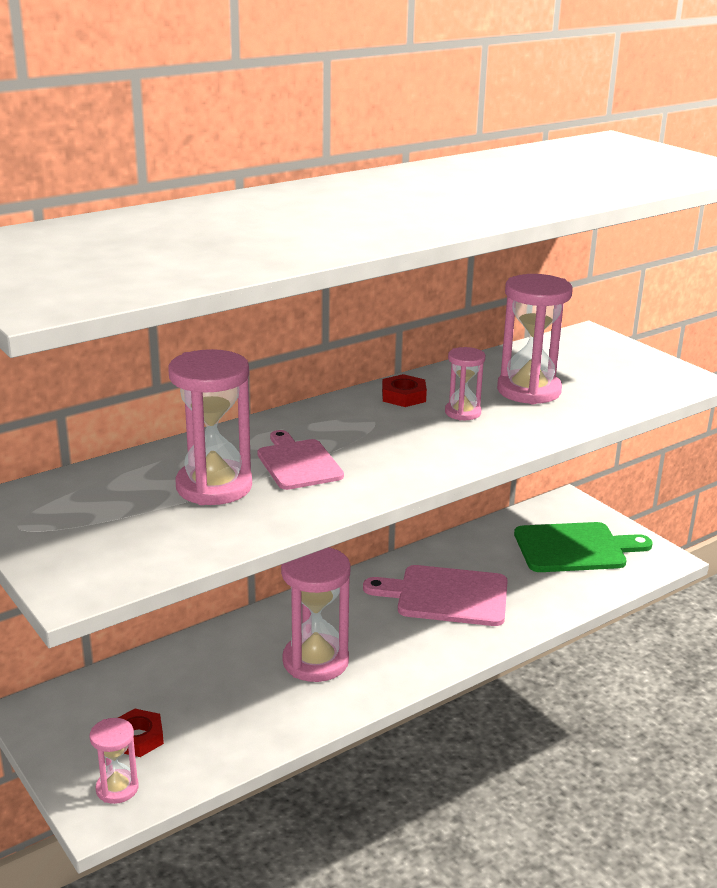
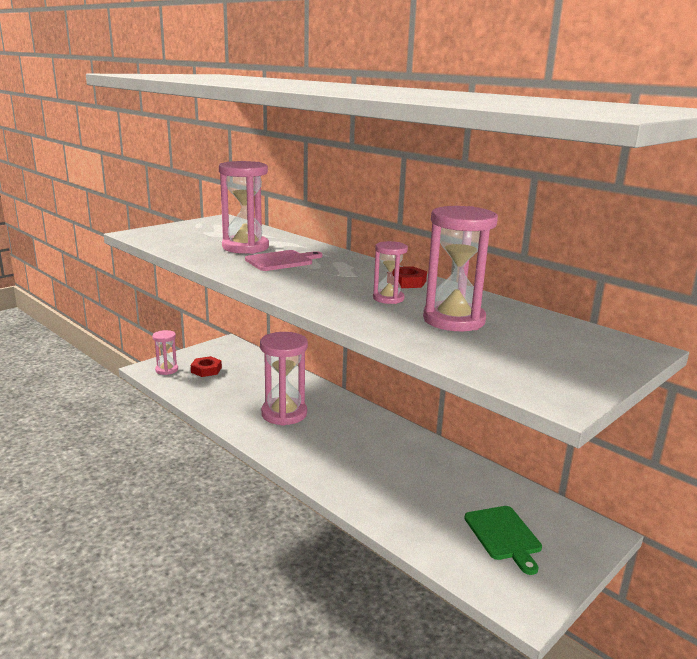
camera: 80 degrees right, 5 degrees down
(446, 596) = (383, 461): pink cutting board -> none
(575, 548) = (504, 535): green cutting board -> green cutting board, size x0.67

